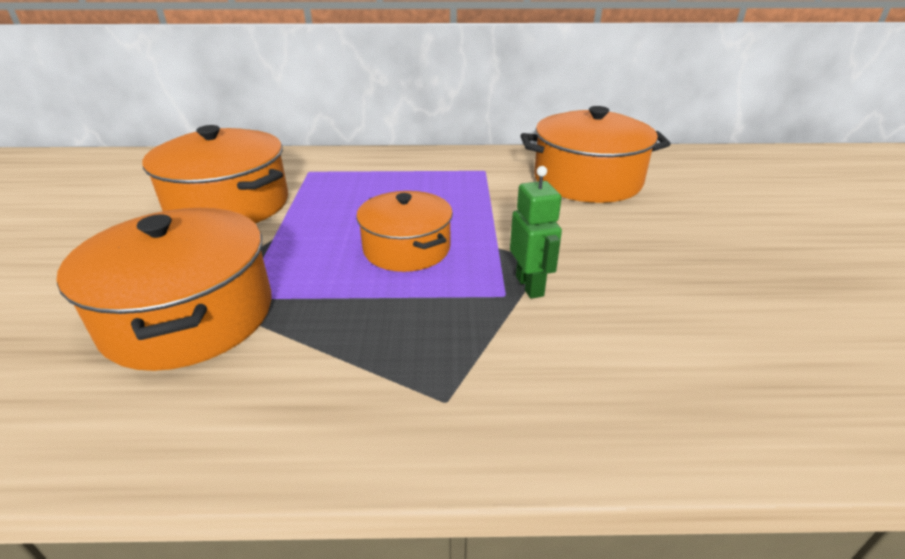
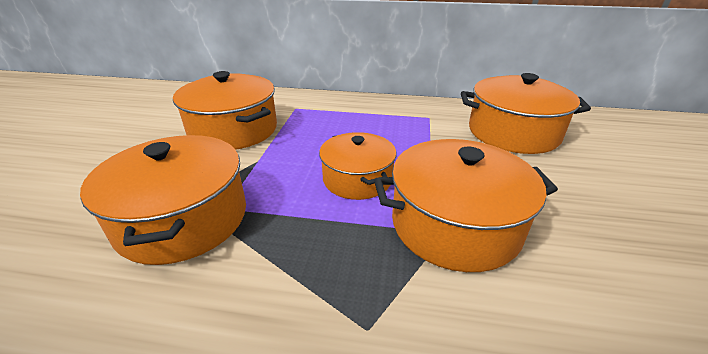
camera: 10 degrees right, 0 degrees up
(530, 286) = (455, 224): green robot -> orange pot

